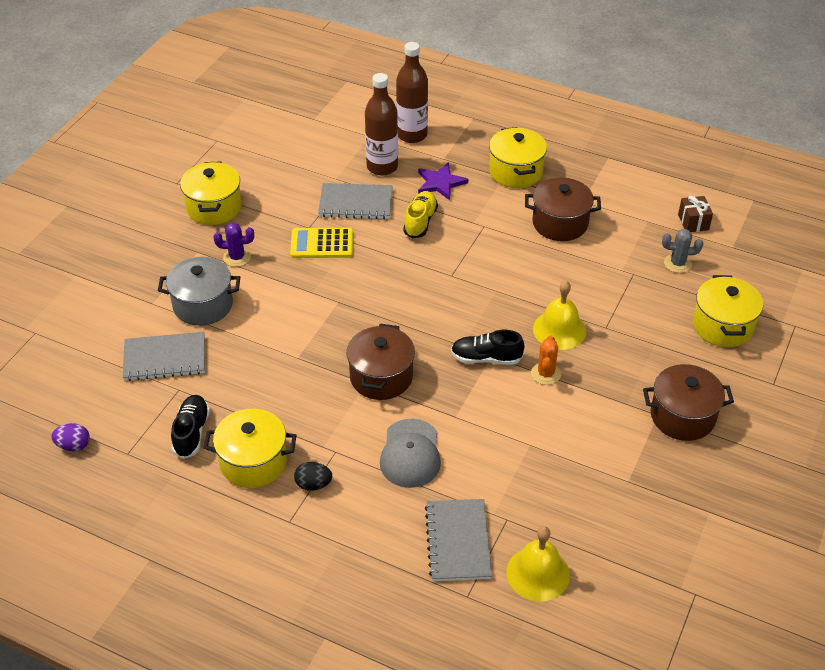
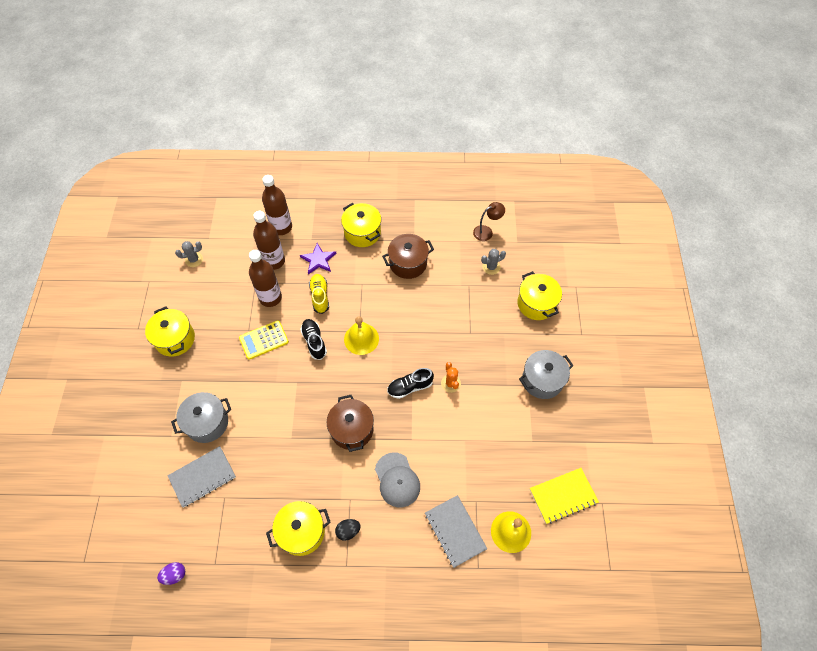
camera: 25 degrees left, 15 degrees up
(191, 432) = (250, 528): black shoe -> black shoe (314, 342)
(237, 257) = (211, 374): purple cactus -> none
(283, 135) = (194, 259): none -> grey cactus
(355, 203) = (270, 298): grey notebook -> brown bottle
(559, 330) = (444, 346): yellow bell -> yellow bell (361, 339)
(639, 562) = (563, 496): none -> yellow notebook
(682, 416) = (542, 380): brown pot -> grey pot
(693, 222) = (486, 231): brown gift -> brown lamp

